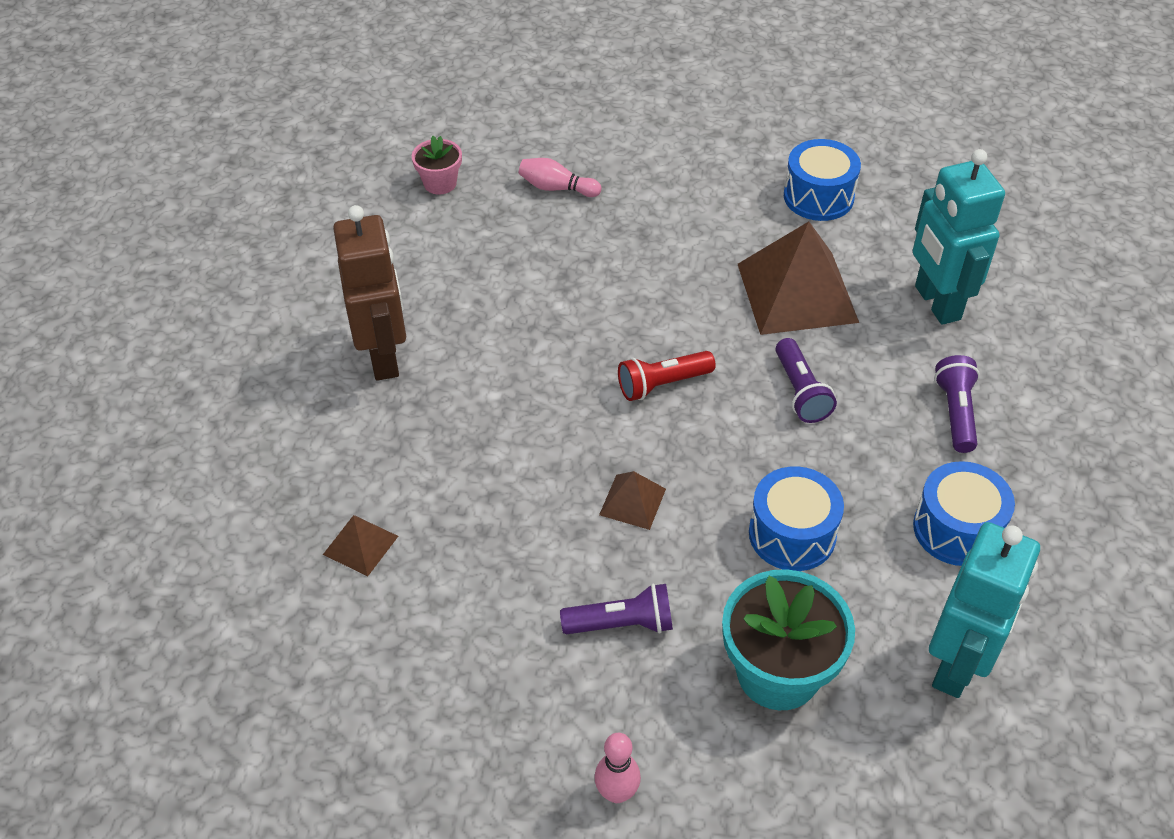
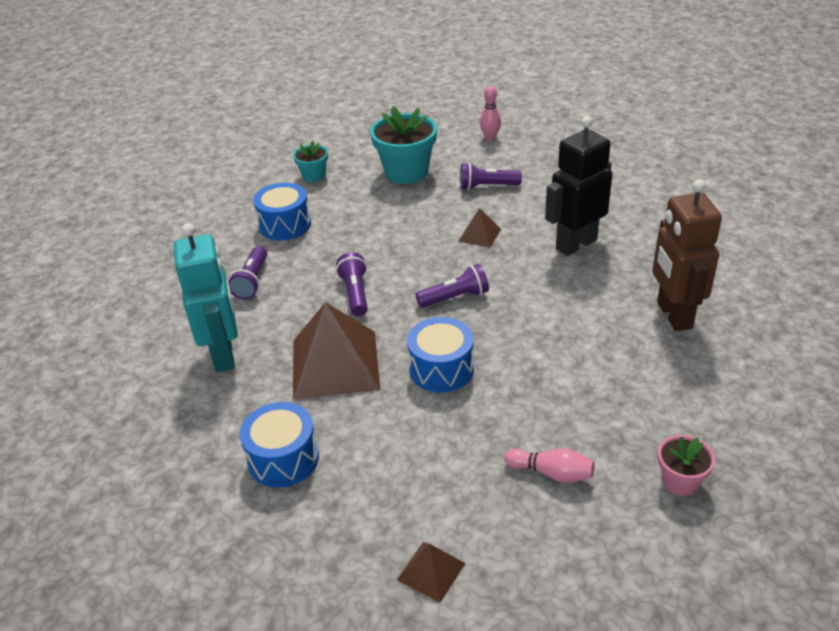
camera: 175 degrees left, 10 degrees down
(360, 545) = (646, 214): brown pyramid -> brown pyramid (431, 571)
(486, 480) = (575, 244): none -> black robot
(662, 384) = (455, 298): red flashlight -> purple flashlight
(792, 534) = (384, 221): blue drum -> blue drum (441, 369)
(957, 665) = (314, 176): turquoise robot -> turquoise flower pot

